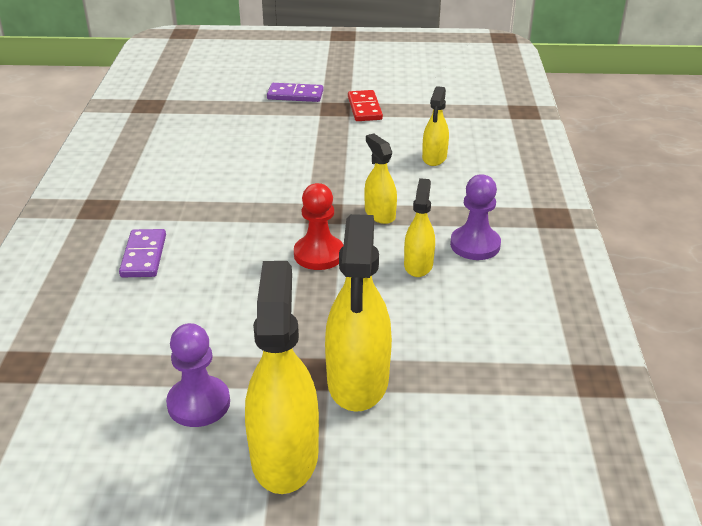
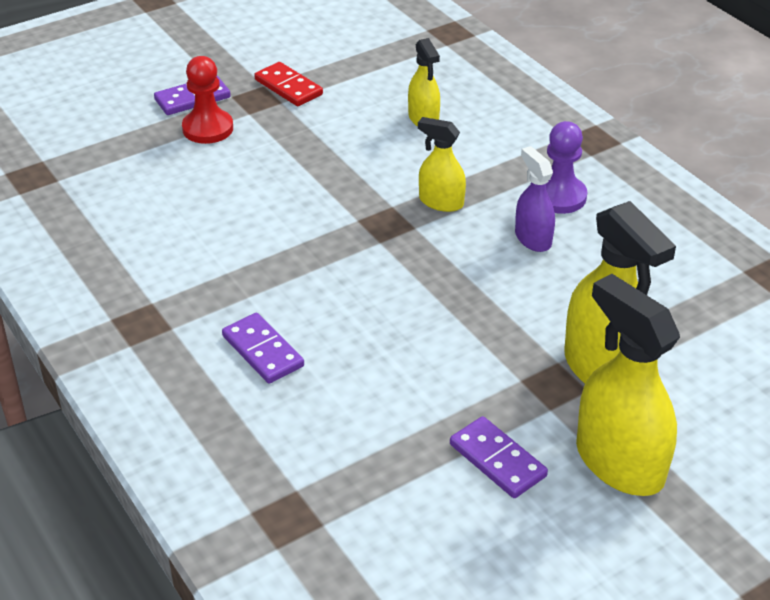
camera: 35 degrees left, 5 degrees up
(199, 403) = (497, 460): purple pawn -> purple domino
(319, 254) = (433, 269): red pawn -> red pawn (208, 128)
(418, 265) = (533, 238): yellow spray bottle -> purple spray bottle

